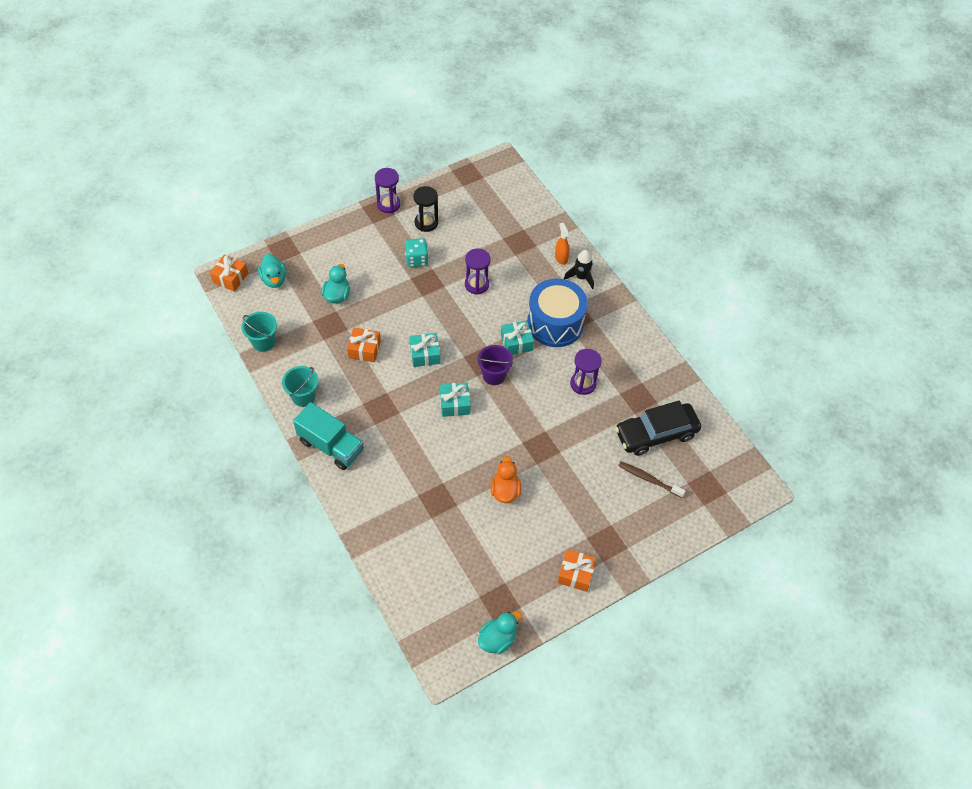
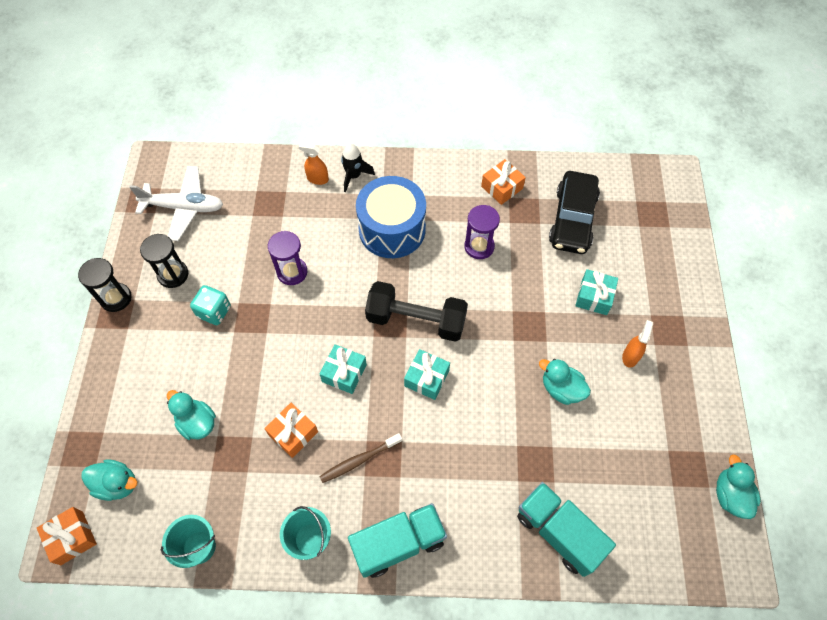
camera: 55 degrees left, 5 degrees up
(388, 204) = (116, 298): purple hourglass -> black hourglass
(397, 537) = (559, 532): none -> turquoise truck
(479, 198) = (184, 207): none -> white plane
(494, 375) = (416, 320): purple bucket -> black dumbbell
(505, 491) = (561, 389): orange duck -> turquoise duck
(516, 342) = (390, 276): turquoise gift -> turquoise gift (594, 297)
(564, 525) = (630, 356): none -> orange spray bottle
(575, 574) = (690, 377): orange gift -> orange gift (502, 187)
(649, 479) = (618, 254): brown toothbrush -> brown toothbrush (359, 460)

